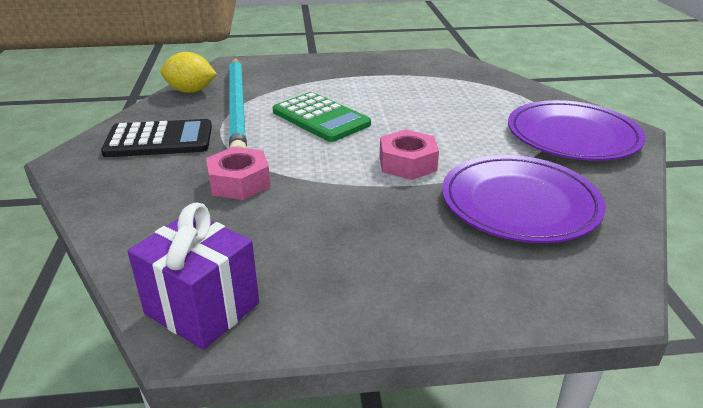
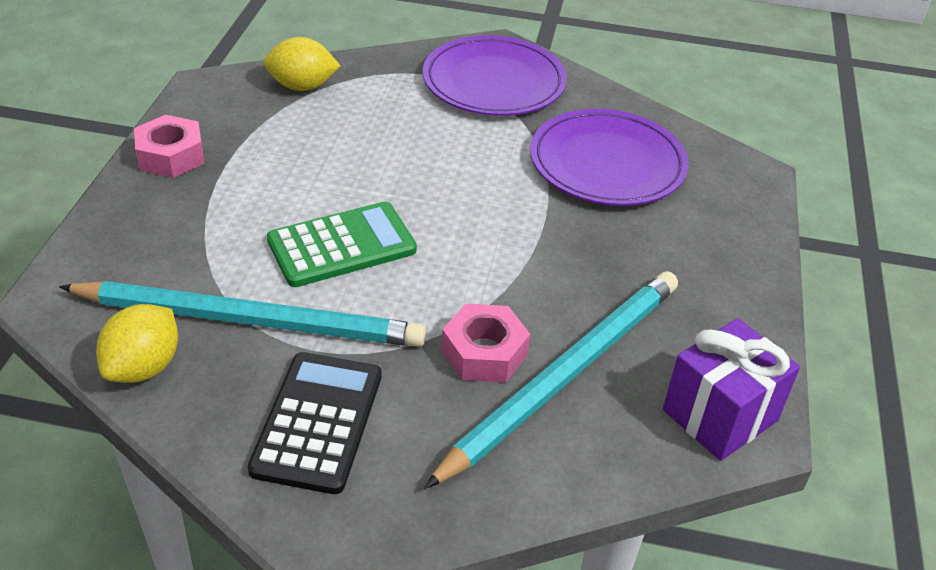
camera: 75 degrees left, 10 degrees up
(227, 219) = (565, 375): none -> turquoise pencil
(407, 163) = (500, 208): pink nut -> pink nut (171, 156)
(474, 77) = (302, 86): none -> yellow lemon

